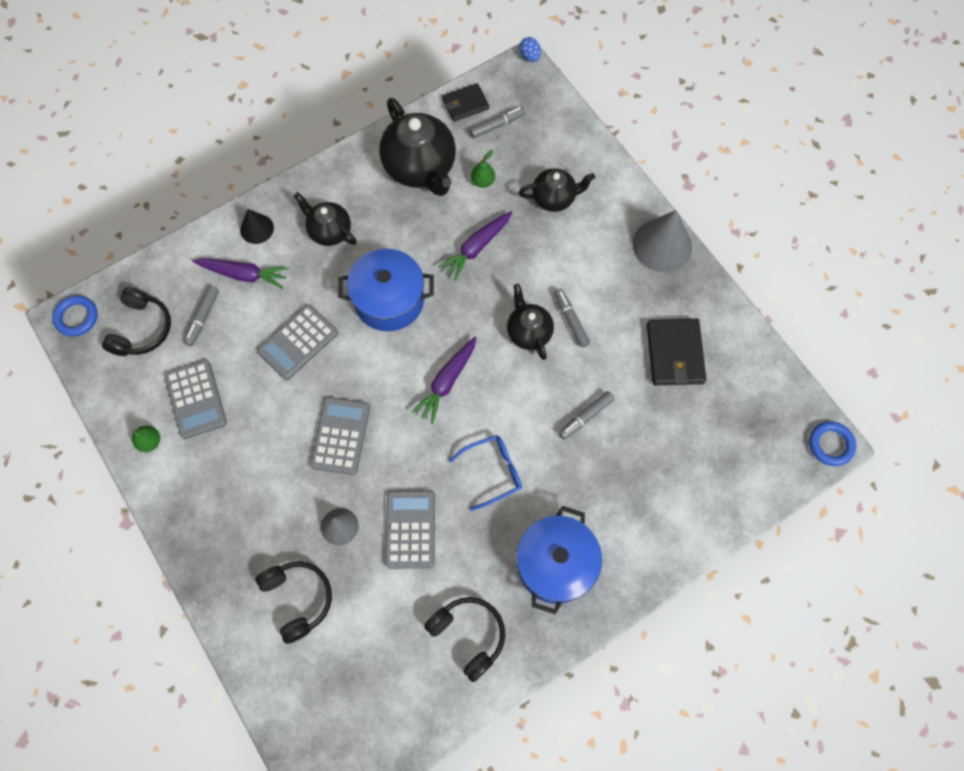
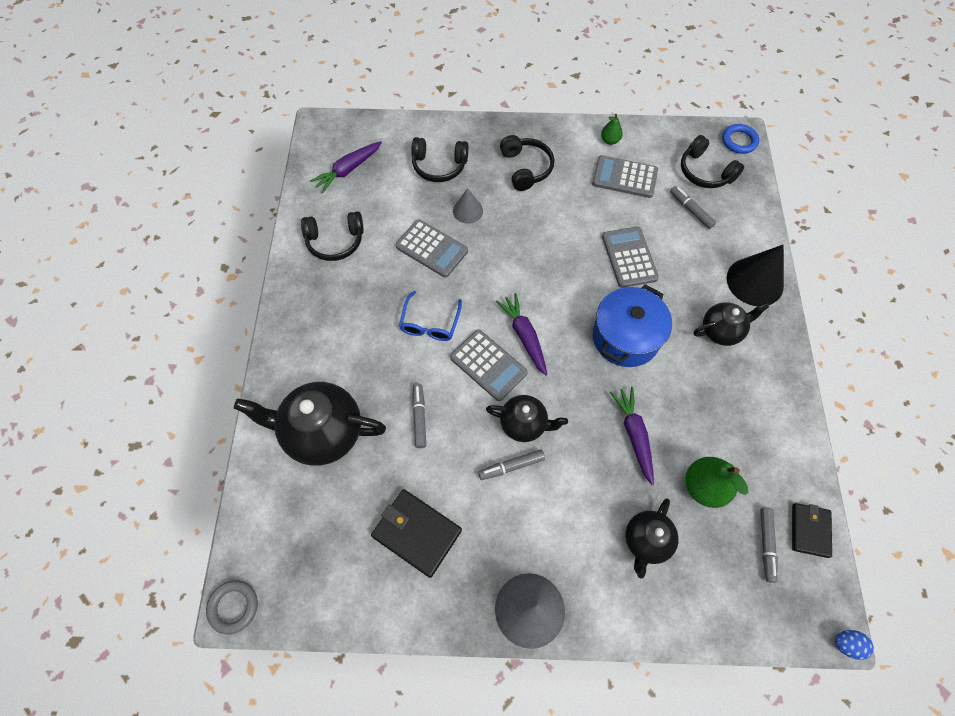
camera: 125 degrees right, 5 degrees down
(243, 504) = (526, 168): none -> black headphones
(244, 275) = (714, 252): purple carrot -> purple carrot (348, 170)
(257, 229) = (755, 281): black cone -> black cone, size x1.75
(340, 436) = (533, 245): grey calculator -> grey calculator (488, 365)
(420, 168) = (750, 440): black teapot -> black teapot (322, 432)
(483, 181) = (704, 487): green pear -> green pear, size x1.82
(555, 564) = (332, 321): blue pot -> none
(571, 320) = (511, 466): grey marker -> grey marker turned 150 degrees clockwise
(830, 445) = (233, 607): blue ring -> grey ring

